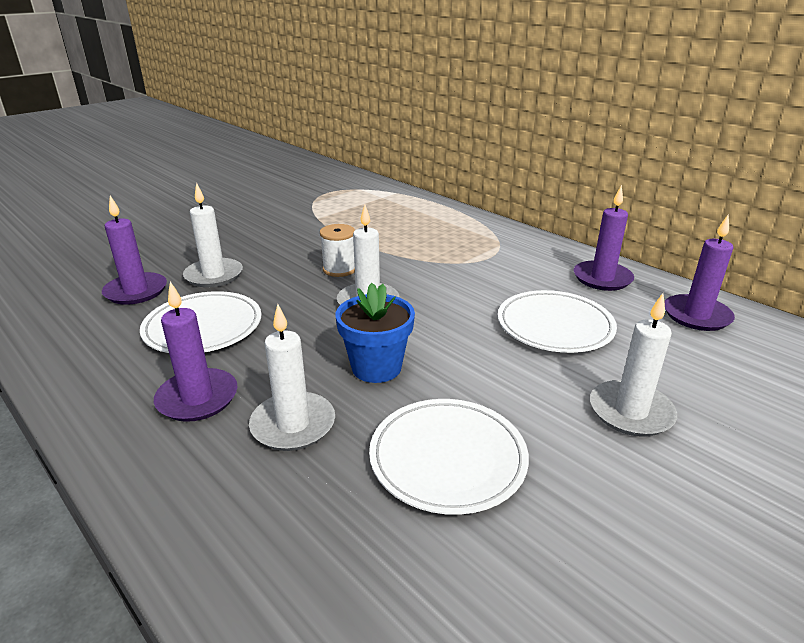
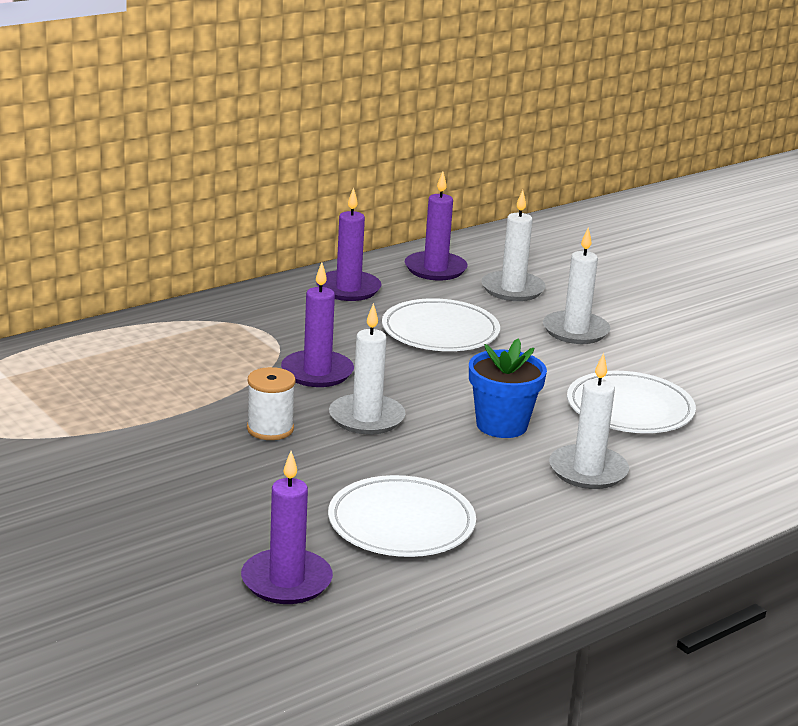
camera: 85 degrees left, 5 degrees down
(197, 398) = (545, 520): purple candle -> purple candle (317, 372)
(214, 275) = (255, 520): white candle -> white candle (512, 289)

